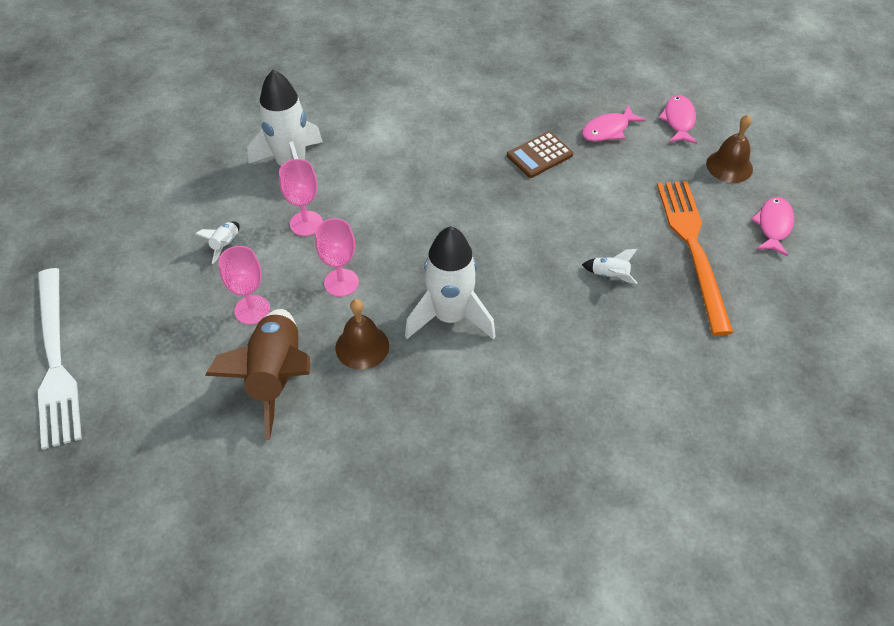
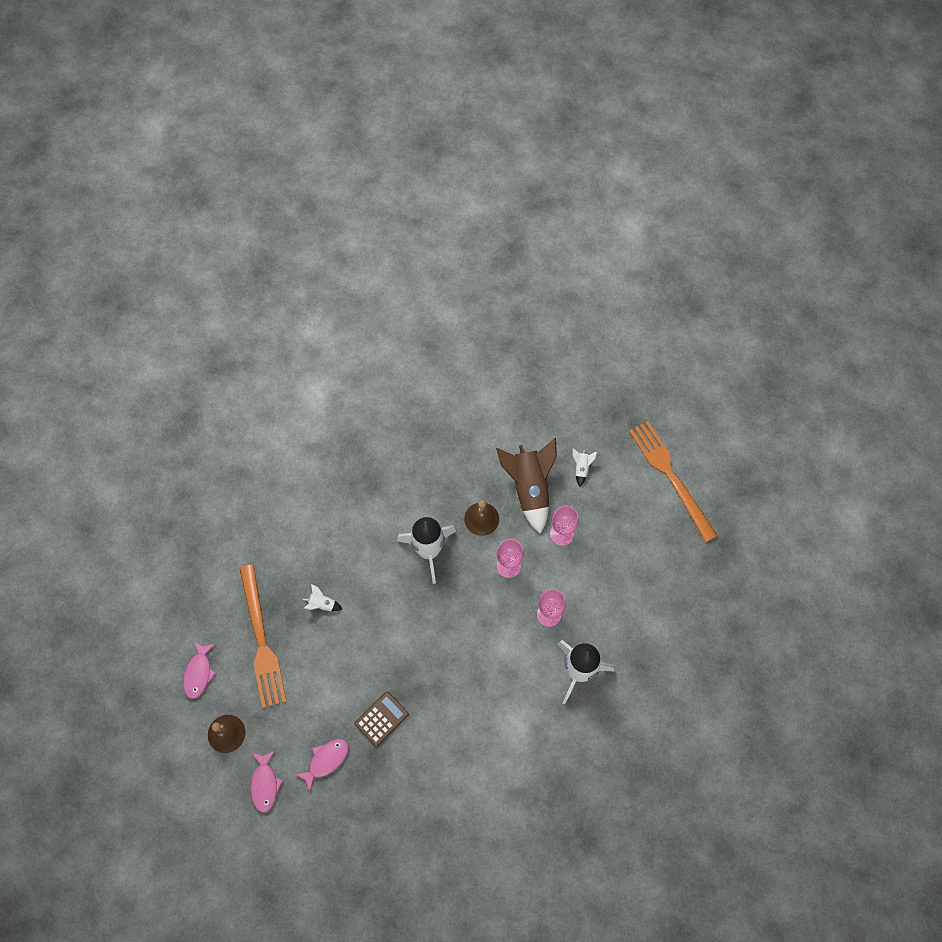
camera: 170 degrees right, 15 degrees up
(56, 360) = (670, 477): white fork -> orange fork
(225, 245) = (600, 585): white rocket -> white rocket (581, 468)

